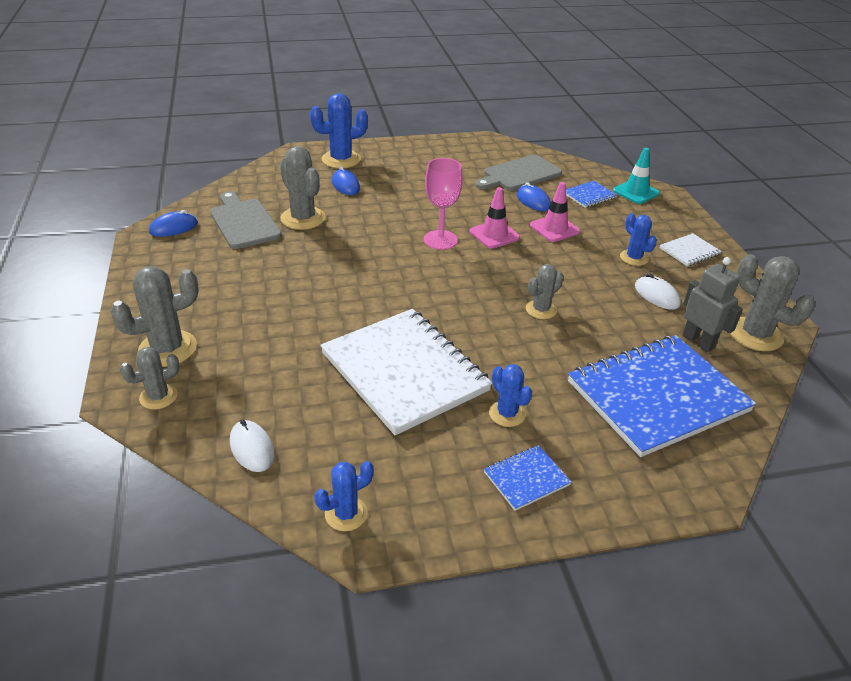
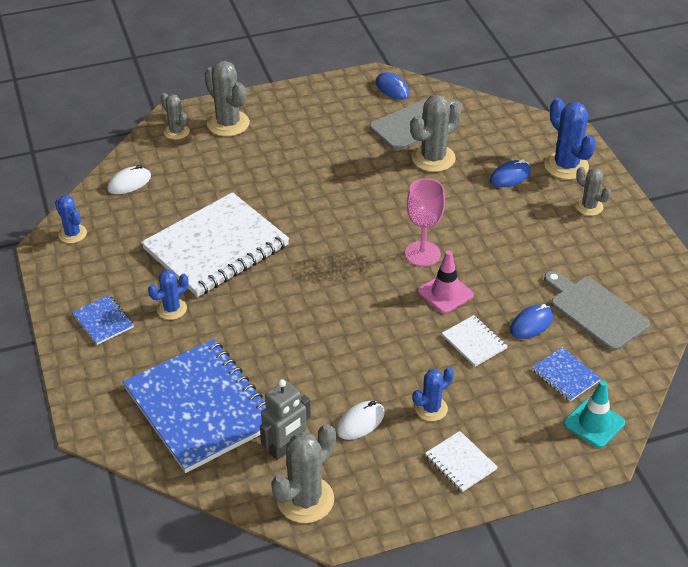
camera: 85 degrees right, 5 degrees up
(541, 310) = (317, 330): grey cactus -> grey cactus (589, 206)
(554, 228) = (474, 342): pink traffic cone -> white notebook

